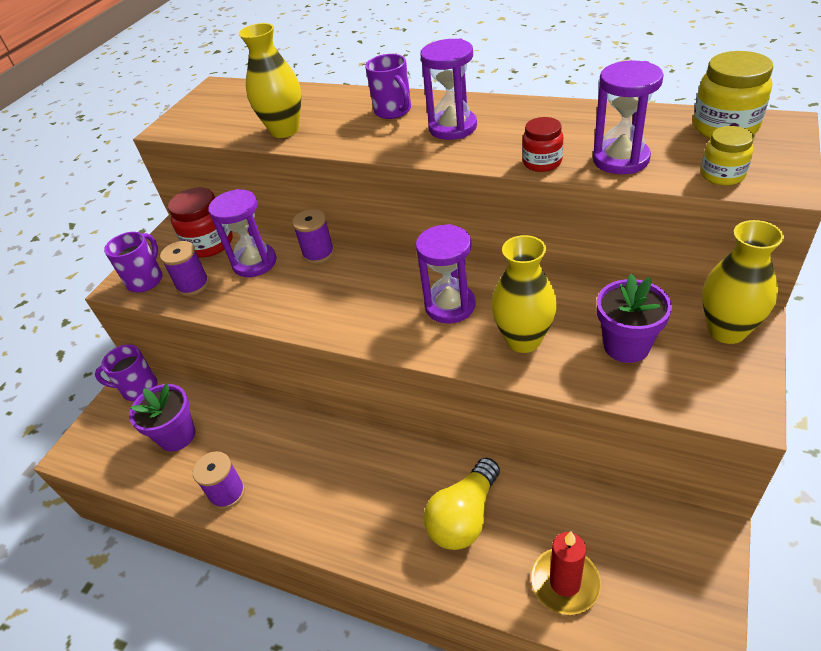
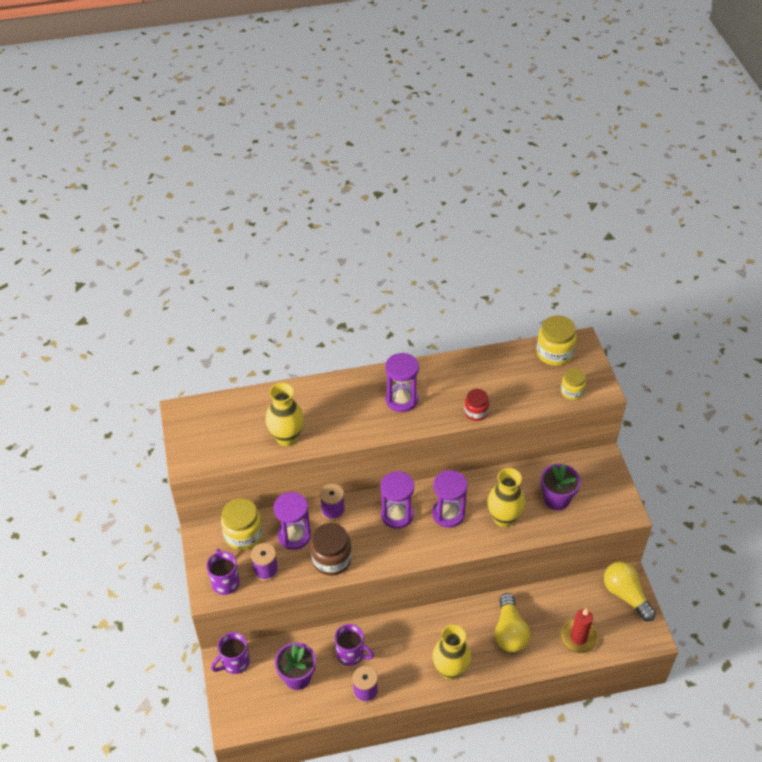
camera: 40 degrees left, 5 degrees up
(209, 243) = (243, 534): red jar -> yellow jar
(267, 302) = (331, 560): none -> brown jar
(393, 111) = (349, 396): purple mug -> purple mug (351, 654)
(620, 159) = (516, 396): purple hourglass -> purple hourglass (397, 515)
(691, 558) = (625, 595): none -> yellow light bulb
(726, 330) = (597, 469): yellow vase -> yellow vase (450, 670)

